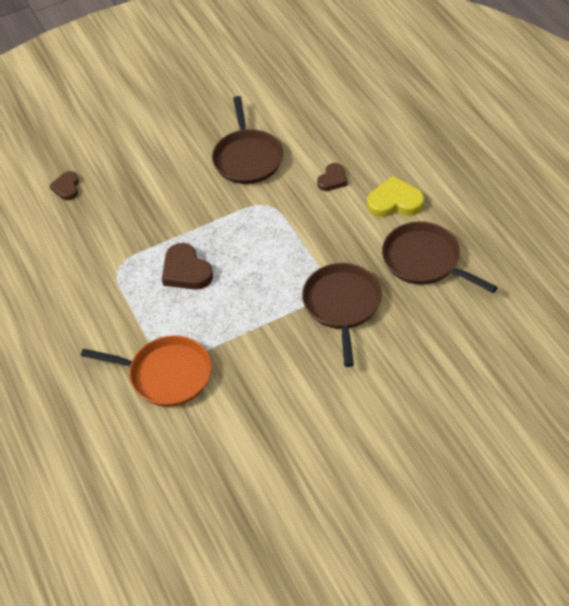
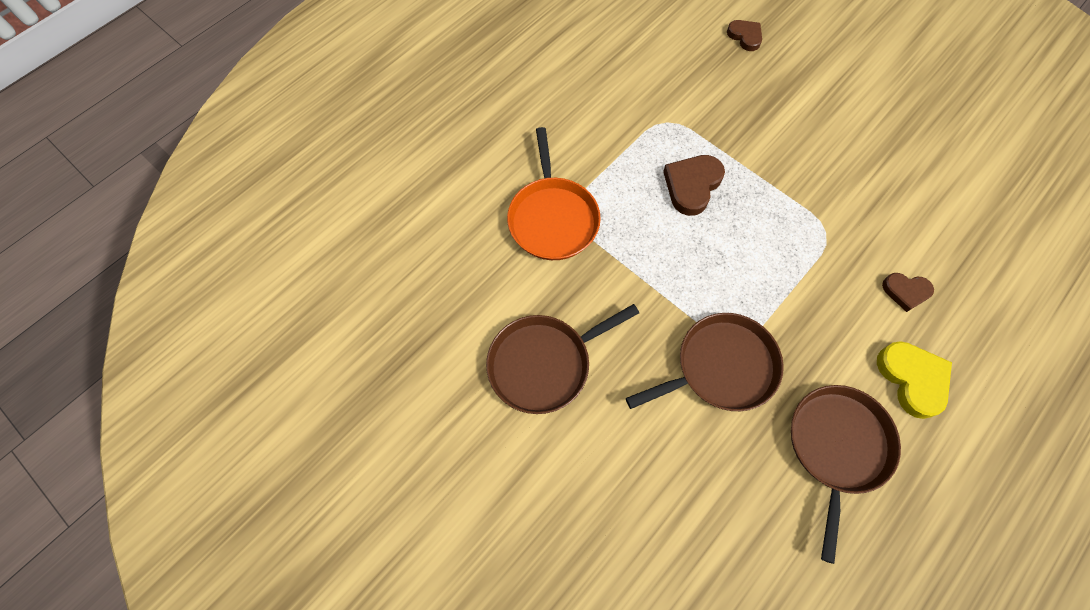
camera: 65 degrees right, 15 degrees up
(67, 187) = (745, 36): brown heart -> brown heart turned 75 degrees clockwise
(247, 158) = (884, 187): brown pan -> brown pan (544, 363)

